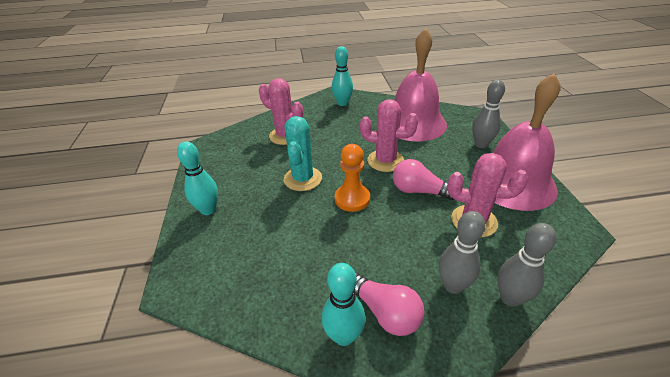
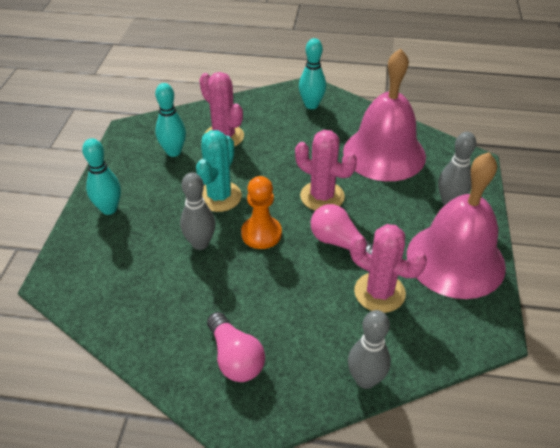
camera: 15 degrees right, 5 degrees up
(344, 336) = (187, 367): turquoise bowling pin -> turquoise bowling pin (173, 152)
(453, 285) = (315, 352): grey bowling pin -> grey bowling pin (200, 243)

